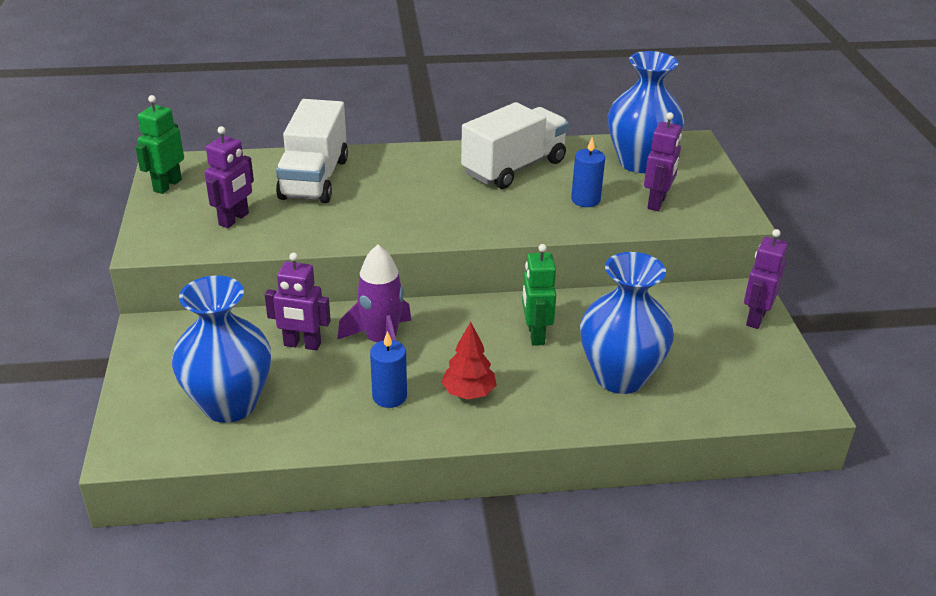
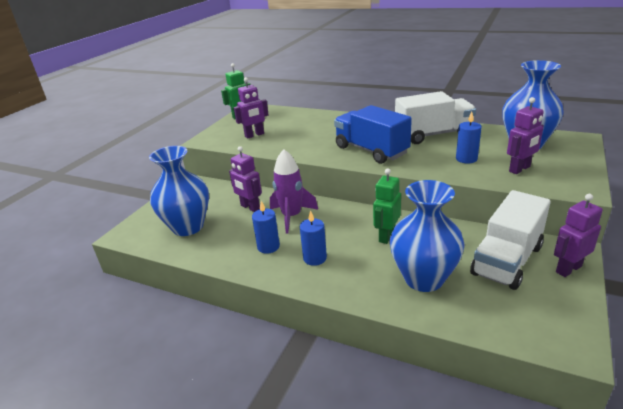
camera: 35 degrees right, 5 degrees down
(314, 179) = (312, 123): white truck -> white truck (507, 260)
(450, 211) = (371, 150): none -> blue truck
(468, 392) = (315, 258): red tree -> blue candle

